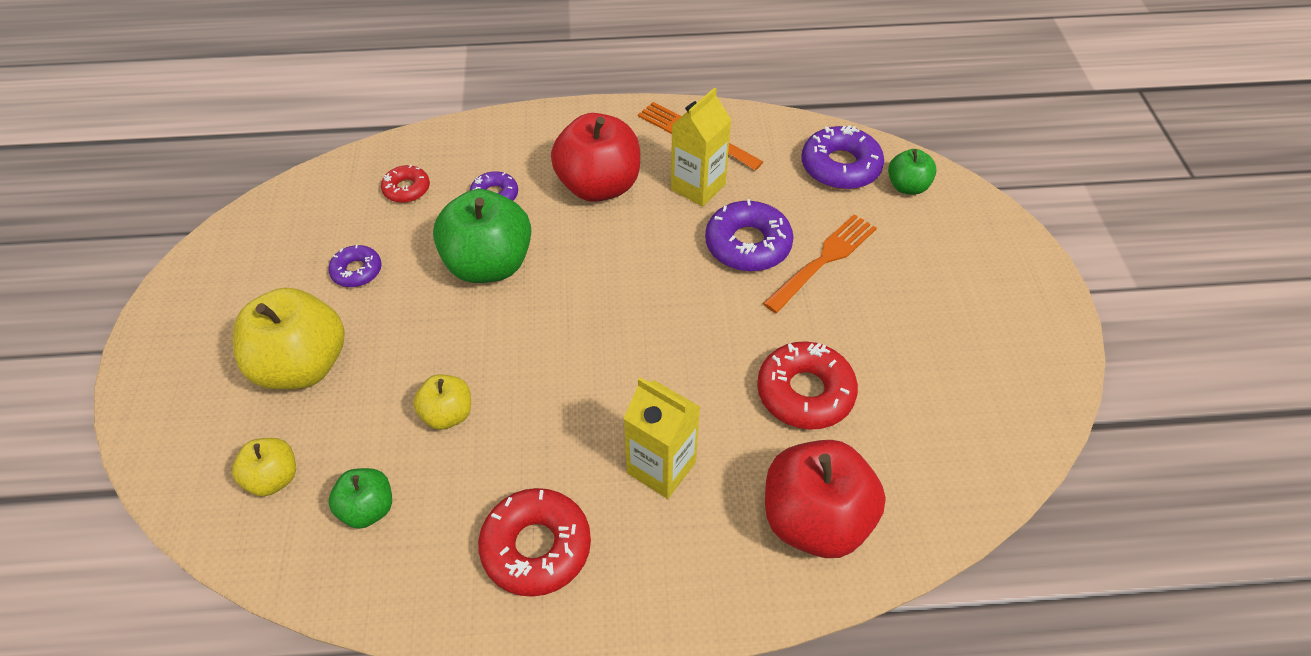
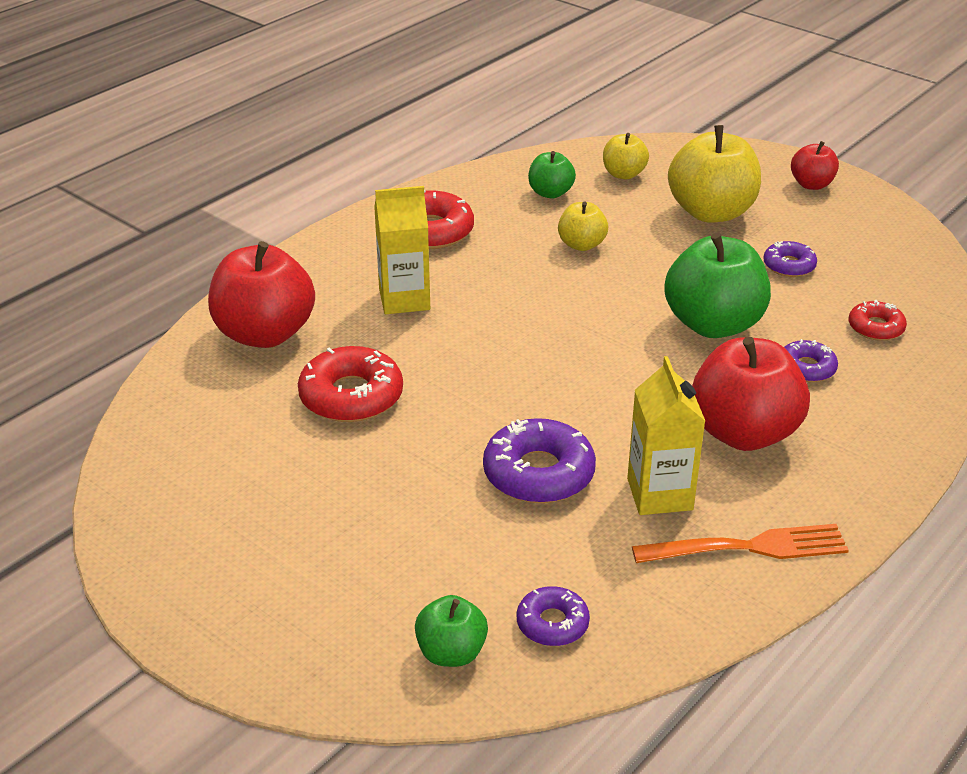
camera: 135 degrees right, 15 degrees down
(184, 331) = (811, 184): none -> red apple
(823, 260) = (452, 506): orange fork -> none
(840, 167) = (552, 623): purple donut -> purple donut, size x0.58

